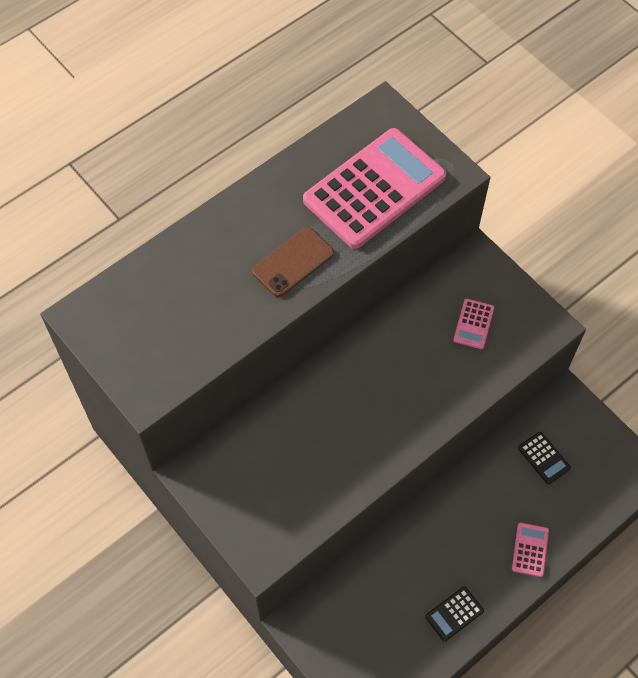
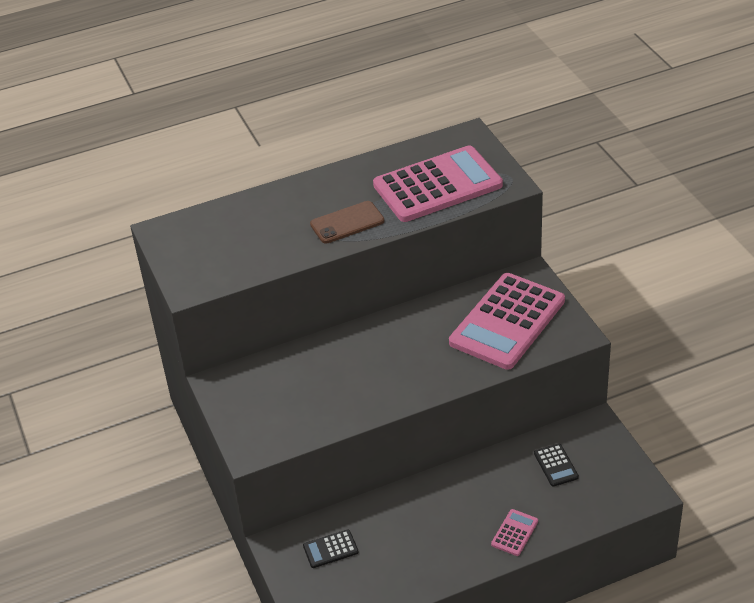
camera: 20 degrees right, 20 degrees down
(454, 614) = (423, 567): black calculator -> black calculator (330, 549)
(473, 324) = (507, 322): pink calculator -> pink calculator, size x2.49

